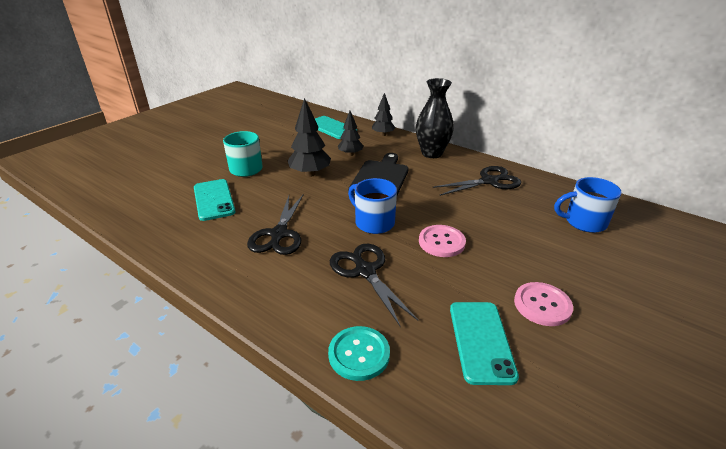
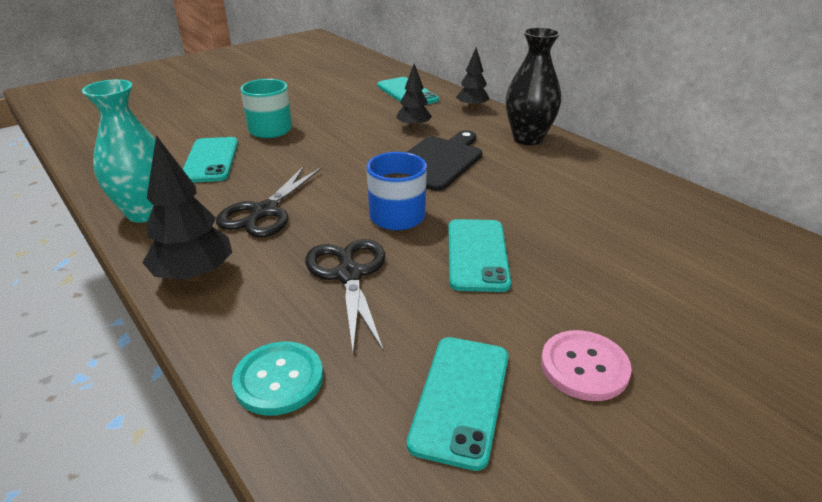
camera: 15 degrees right, 0 degrees up
(187, 249) = (146, 212): none -> turquoise vase
(310, 174) = (347, 145): black tree -> black tree (195, 275)
(441, 242) = (477, 255): pink button -> turquoise phone
(489, 181) = (593, 185): black scissors -> none
(584, 222) = (717, 261): blue mug -> none

